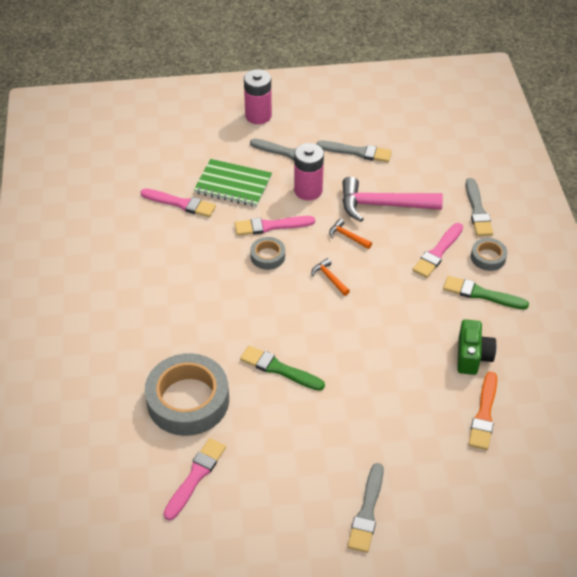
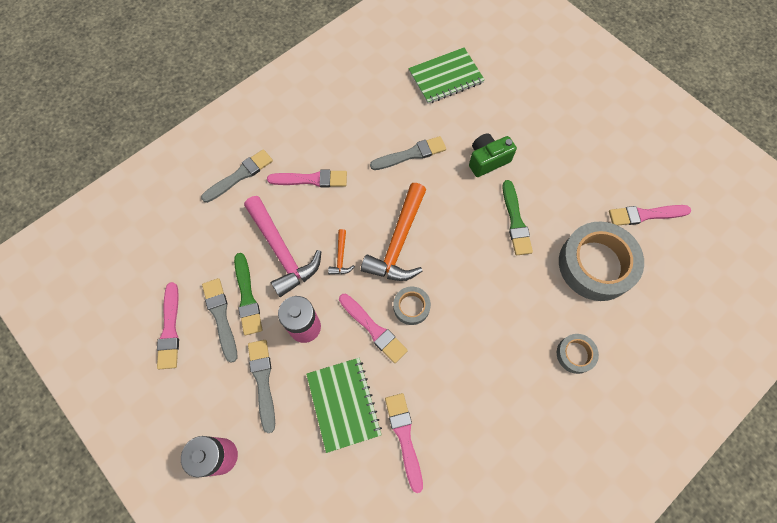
camera: 125 degrees left, 20 degrees up
(329, 278) = (398, 242): orange hammer -> orange hammer, size x2.25
(367, 511) = (574, 102): grey brush -> grey brush (411, 154)
(370, 125) = (170, 329): none -> pink brush
(472, 356) = (401, 106): green camera -> green camera (487, 160)
(481, 294) = (335, 129): green brush -> green brush (247, 297)
(484, 414) = (445, 77): orange brush -> green notebook
(488, 257) = (292, 142): grey tape -> grey tape (575, 354)

